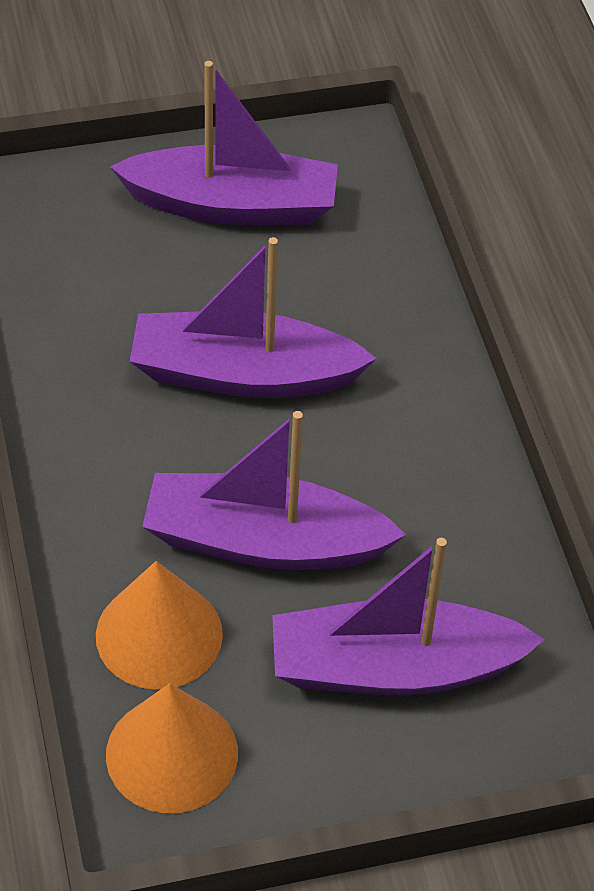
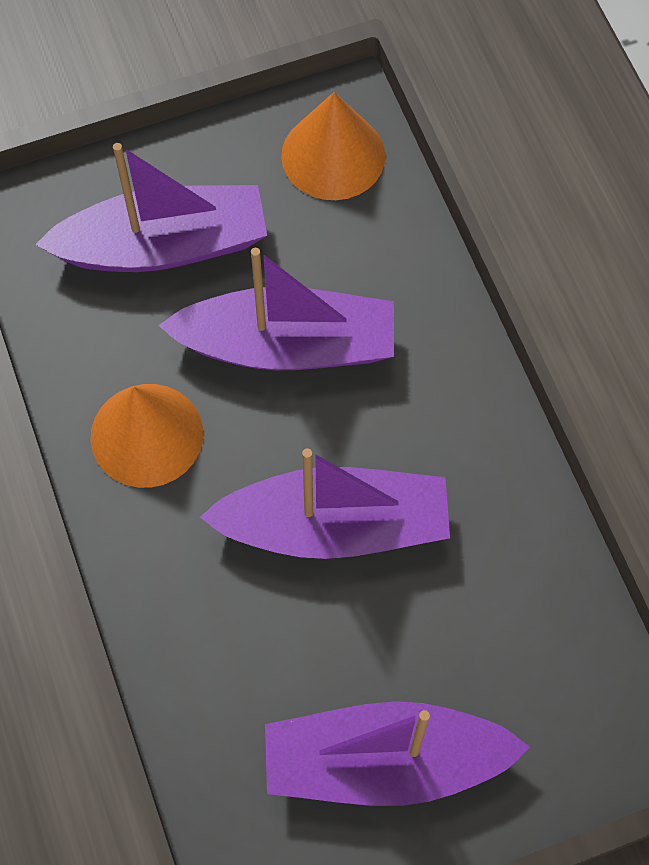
camera: 175 degrees right, 15 degrees up
(159, 634) = (363, 249): orange cone -> orange cone (147, 435)

